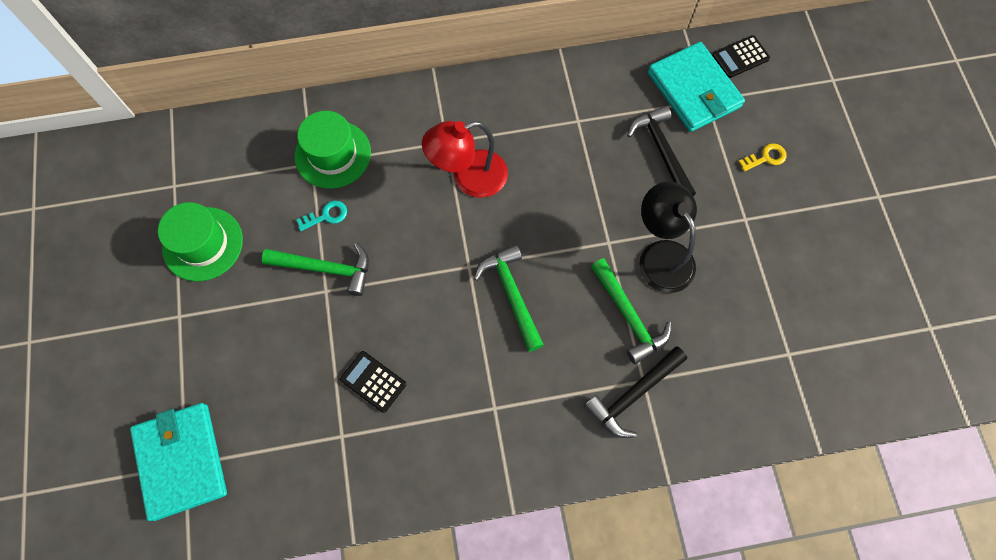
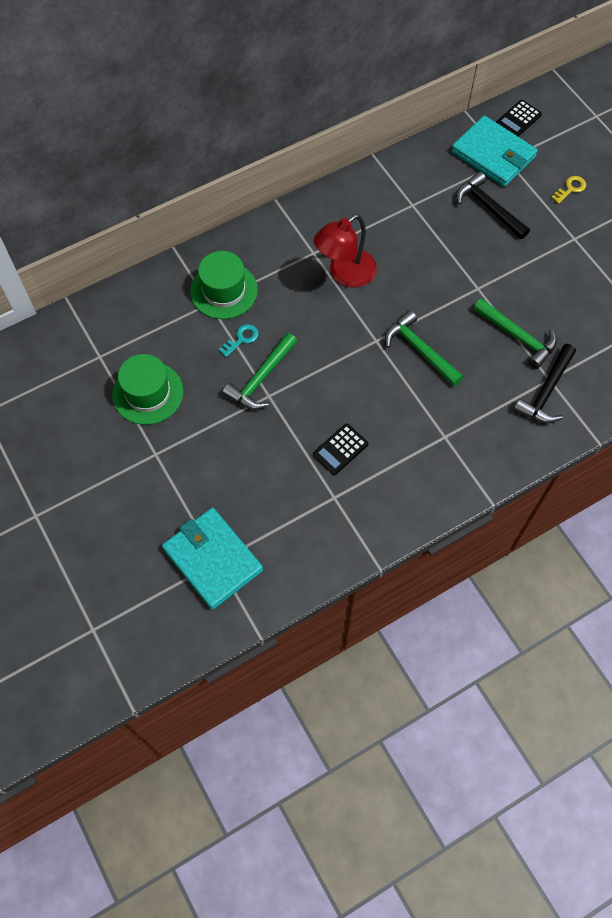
camera: 20 degrees left, 5 degrees down
(326, 268) = (261, 379): green hammer -> green hammer turned 135 degrees clockwise
(373, 381) = (340, 449): black calculator -> black calculator turned 60 degrees counterclockwise
(661, 255) = (522, 285): black lamp -> none

